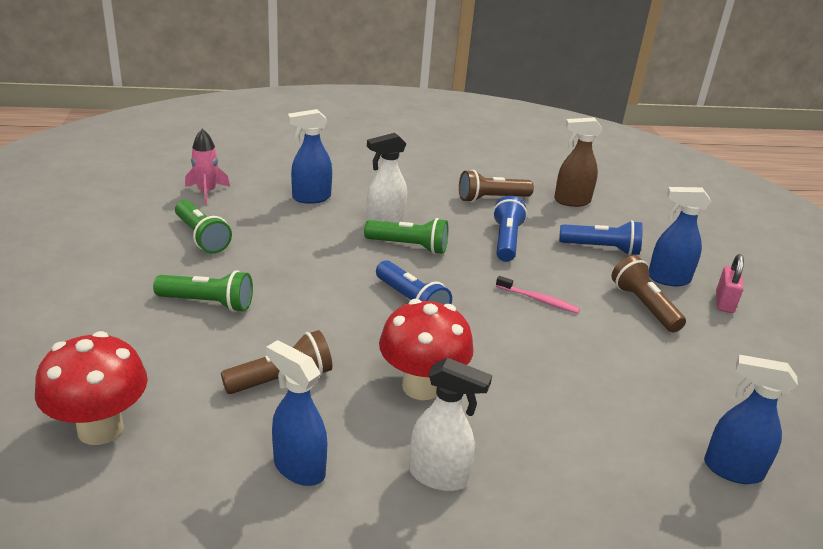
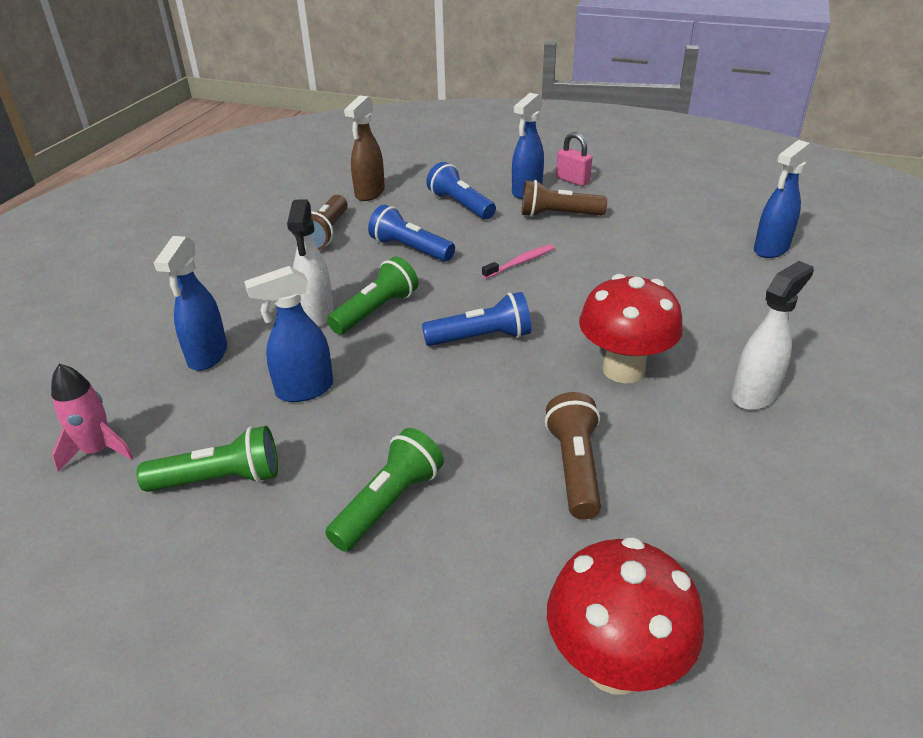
camera: 60 degrees left, 5 degrees up
(298, 468) = (725, 487): blue spray bottle -> blue spray bottle (304, 390)
(601, 248) = (460, 205): blue flashlight -> blue flashlight turned 75 degrees counterclockwise

